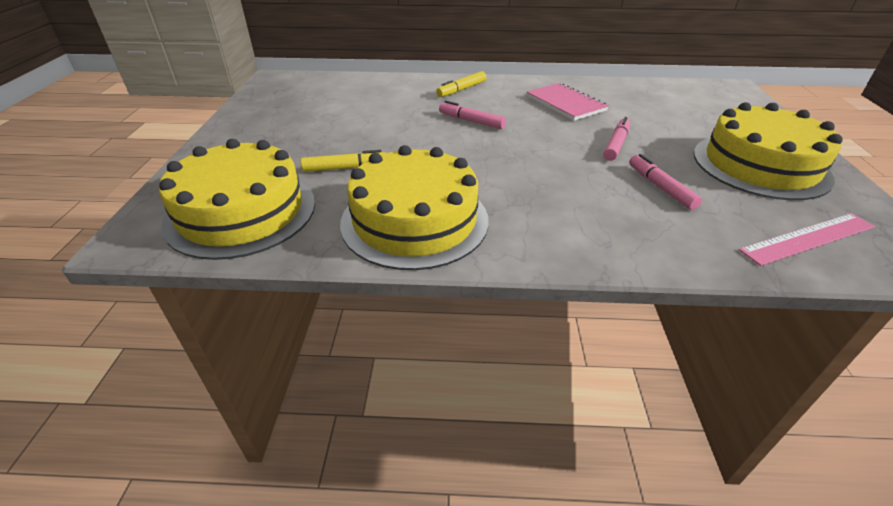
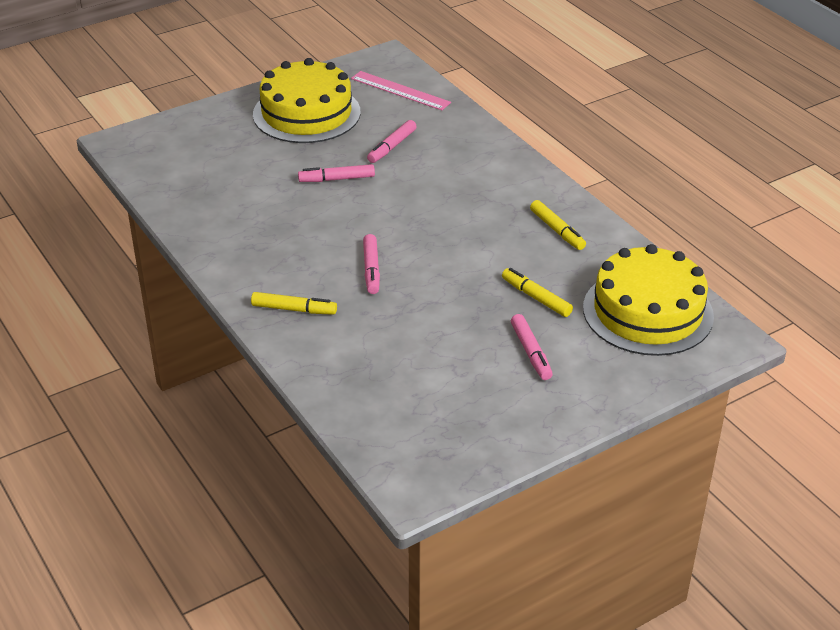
camera: 125 degrees left, 0 degrees up
(298, 142) = (531, 352): none -> pink marker
(415, 220) = (557, 230): yellow cake -> yellow marker
(565, 103) = (267, 228): pink notebook -> none

